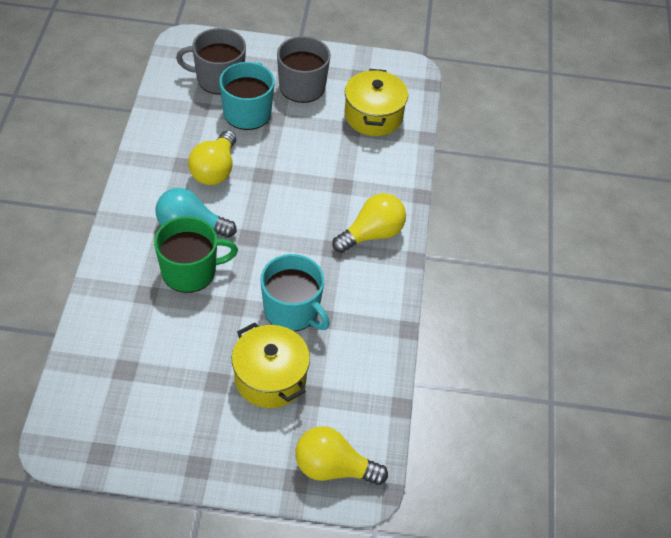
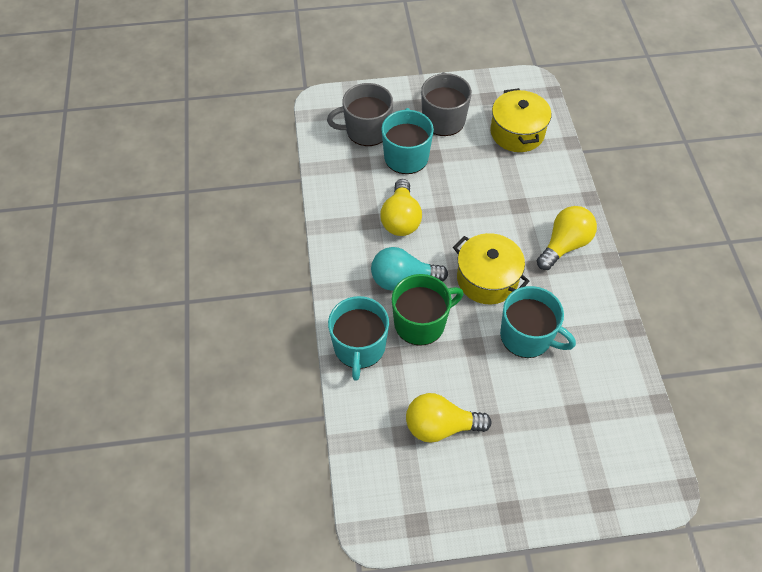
camera: 10 degrees left, 5 degrees up
(118, 279) = (359, 347): none -> turquoise mug
(270, 378) = (536, 407): yellow pot -> yellow pot (487, 279)
(333, 468) = (628, 478): yellow light bulb -> yellow light bulb (440, 426)

